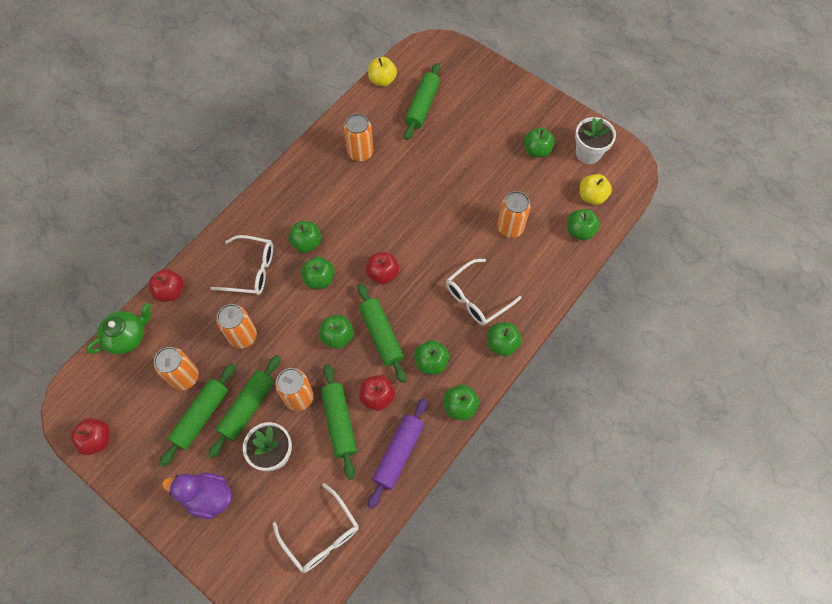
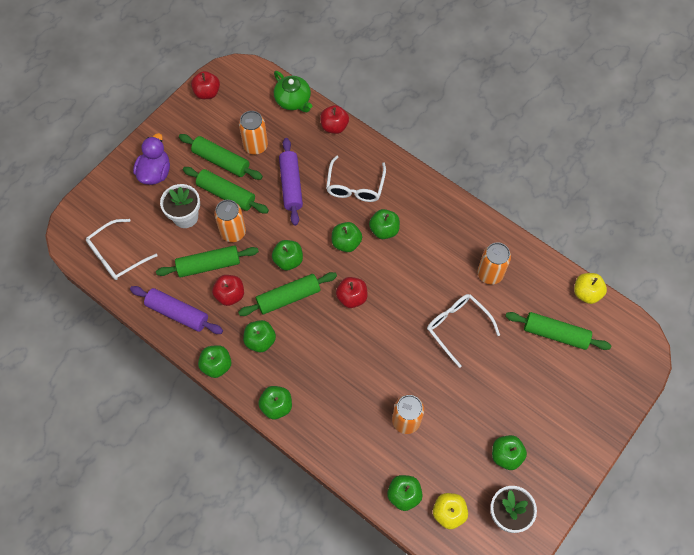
camera: 90 degrees right, 0 degrees up
(243, 336) = (291, 185): orange can -> purple rolling pin
(476, 298) = (325, 384): white glasses -> white glasses (457, 327)

